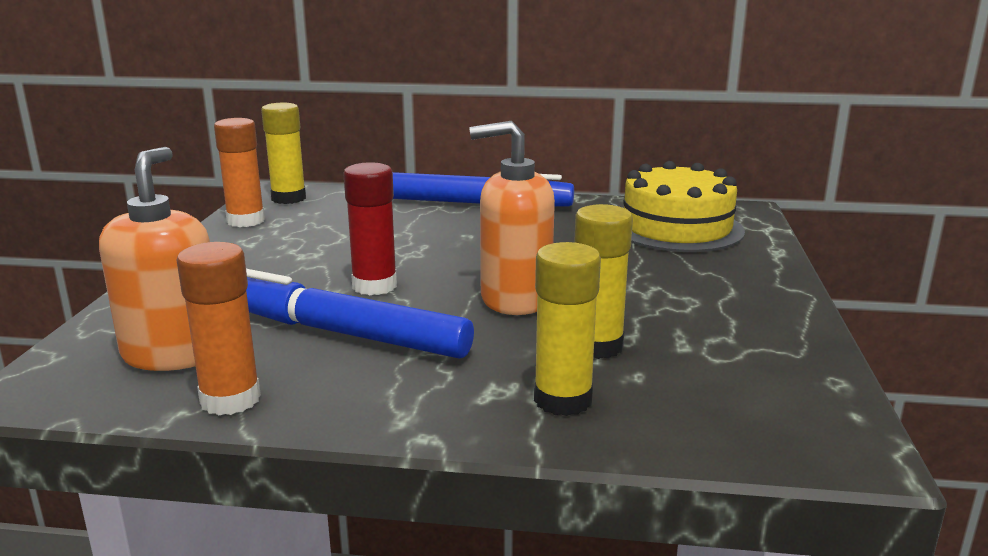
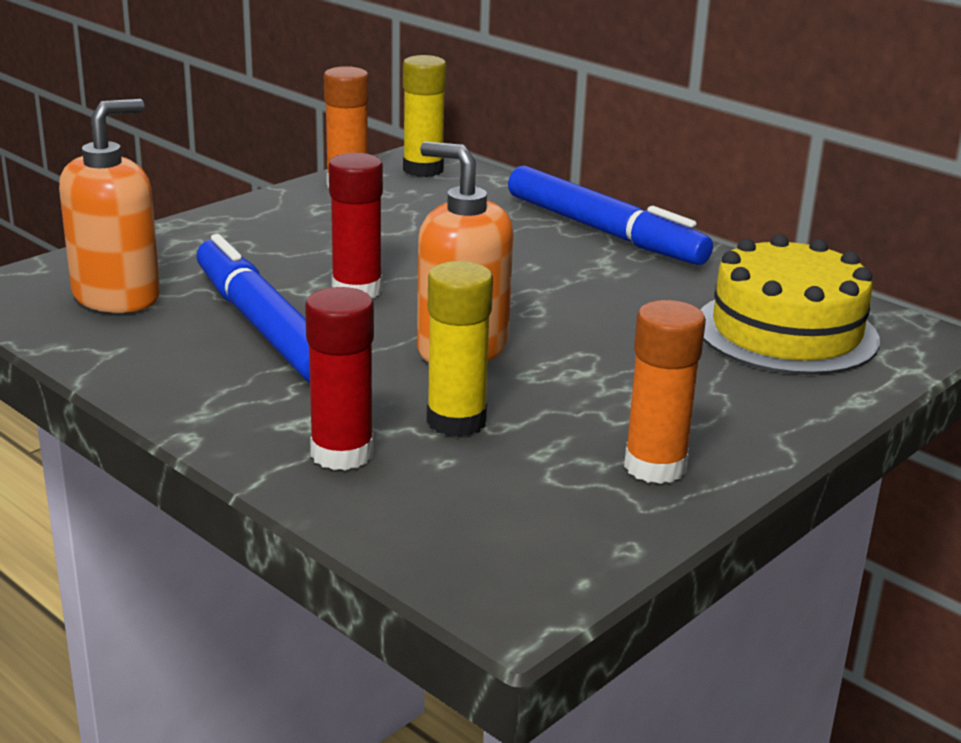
camera: 35 degrees right, 5 degrees up
(230, 399) = (103, 349): orange glue stick -> orange glue stick (655, 466)
(563, 400) = (342, 453): yellow glue stick -> red glue stick

